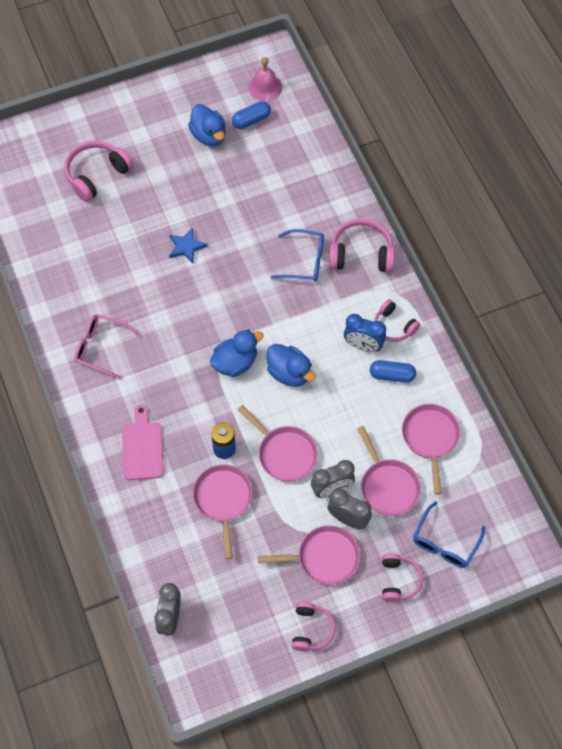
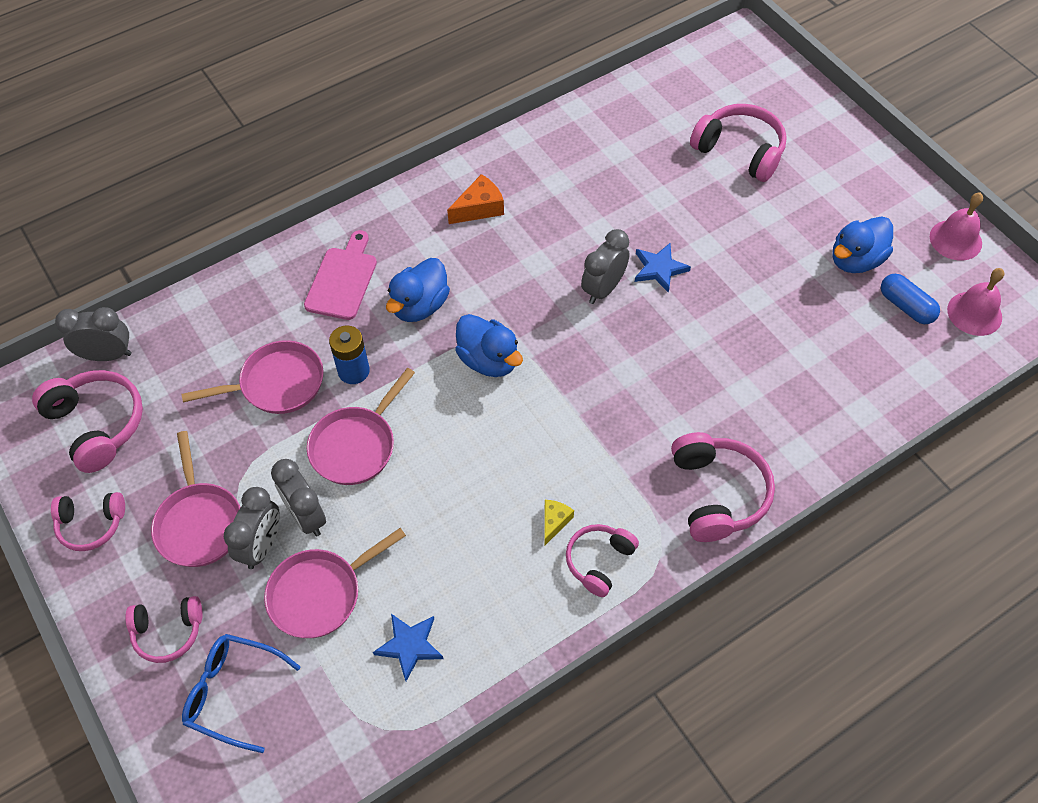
camera: 80 degrees right, 5 degrees down
(101, 347) = (479, 208): pink glasses -> orange cheese
(142, 447) = (342, 280): pink cutting board -> pink cutting board turned 60 degrees counterclockwise
(194, 283) = (603, 289): none -> grey clock
(207, 78) = (955, 240): none -> pink bell
(230, 625) = (97, 424): none -> pink headphones
(289, 373) = (486, 430): blue duck -> blue duck (420, 306)
(304, 261) = (681, 418): blue glasses -> none
(363, 345) = (554, 522): blue clock -> yellow cheese
(392, 375) = (511, 571): blue capsule -> none
(430, 438) = (409, 646): pink pan -> blue star

